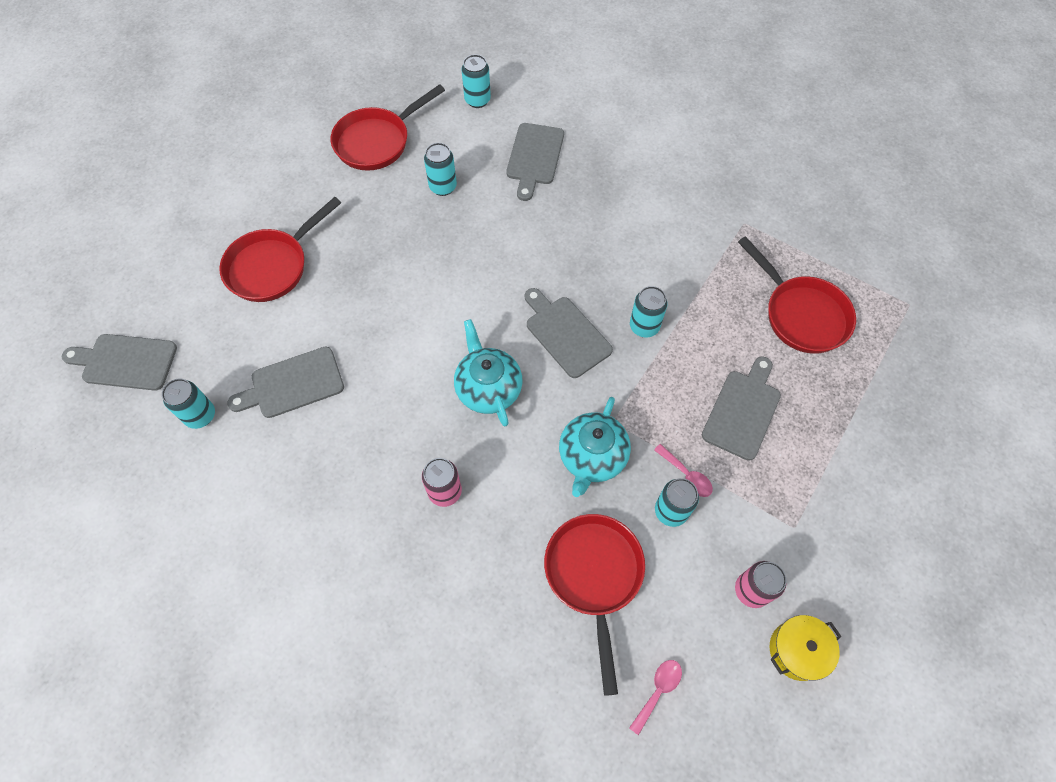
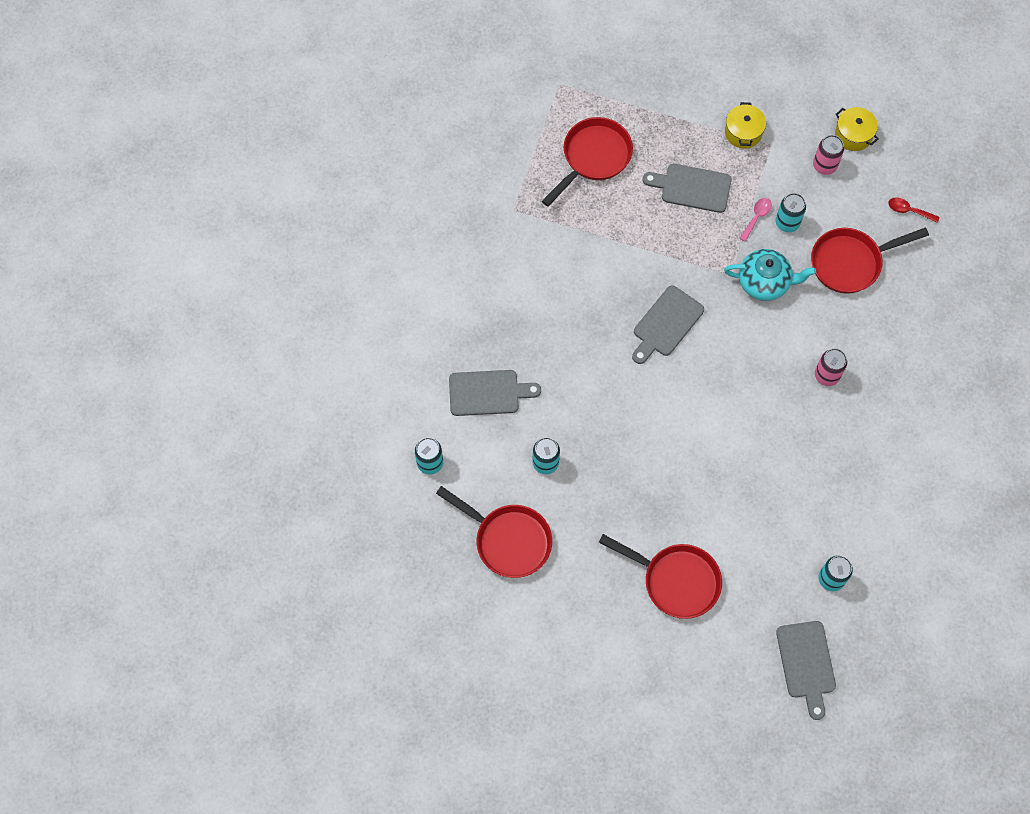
camera: 105 degrees left, 5 degrees up
(293, 384) = (780, 518): grey cutting board -> none
(488, 388) = (733, 369): turquoise teapot -> none
(644, 326) = (641, 267): turquoise can -> none
(658, 691) = (908, 210): pink spoon -> red spoon
(818, 497) = (743, 132): none -> yellow pot

